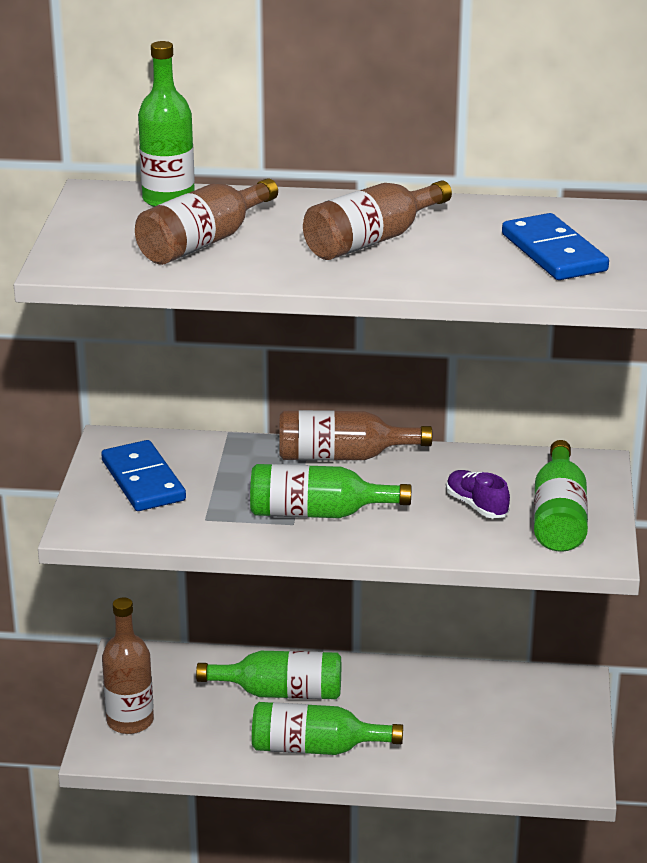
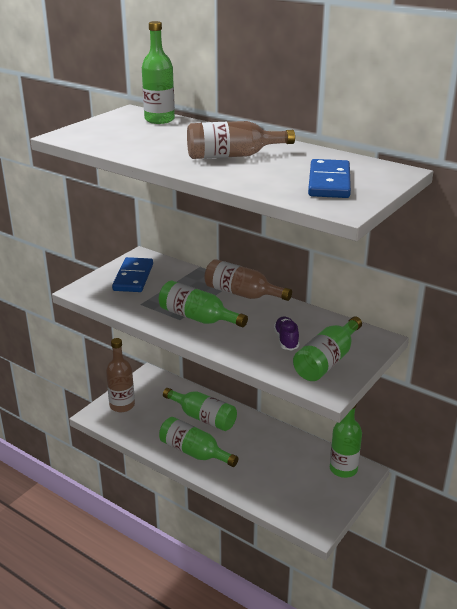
camera: 30 degrees right, 0 degrees up
(203, 242) = (145, 139): brown bottle -> none
(549, 690) = (343, 469): none -> green bottle

